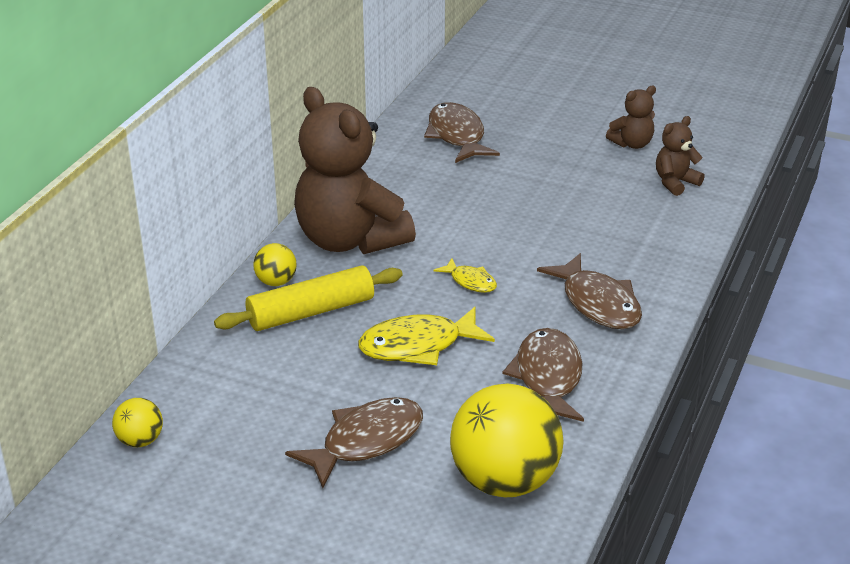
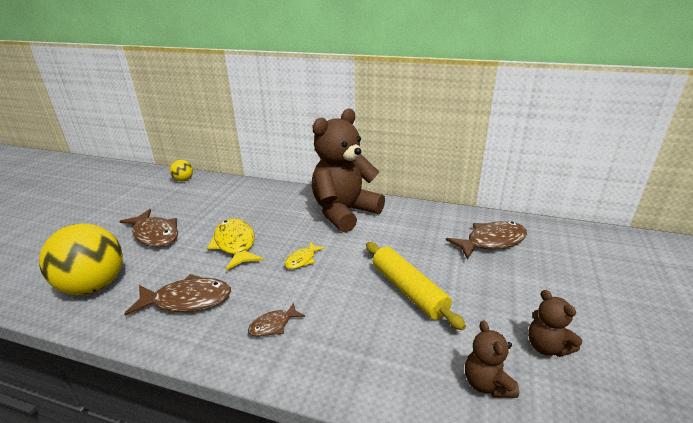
camera: 85 degrees right, 5 degrees down
(276, 282) = (301, 195): yellow ball -> none
(311, 312) = (273, 208): yellow rolling pin -> yellow rolling pin (408, 290)
(597, 303) = (273, 325): brown fish -> brown fish, size x0.54
(675, 182) = (487, 384): brown teddy bear -> brown teddy bear turned 150 degrees counterclockwise

